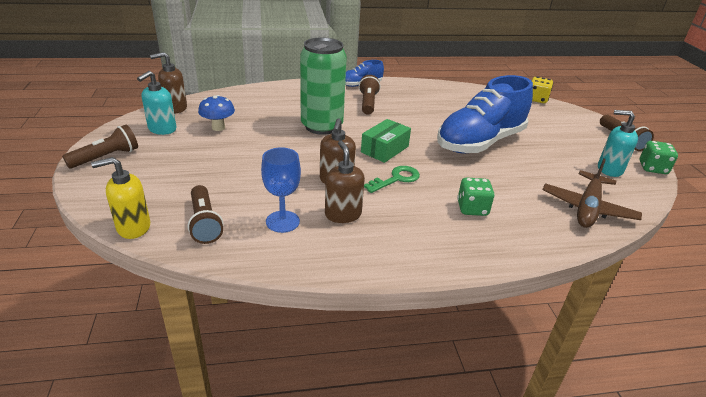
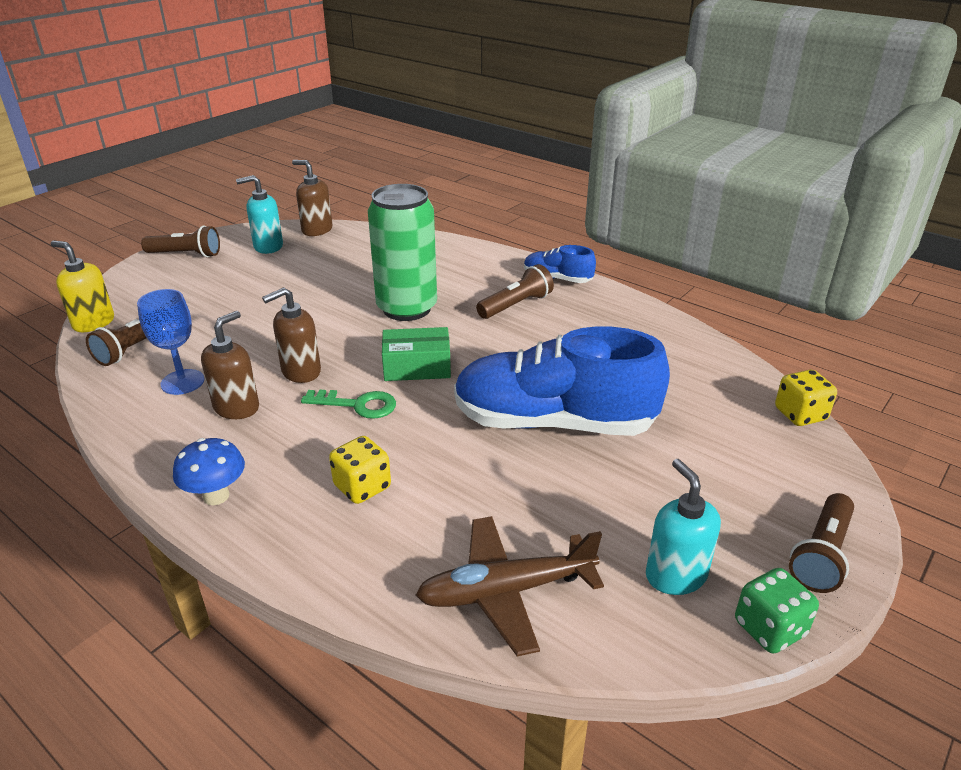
camera: 50 degrees right, 0 degrees up
(218, 127) = (312, 265): blue mushroom -> blue mushroom (216, 496)
(472, 208) = (362, 487): green dice -> yellow dice

